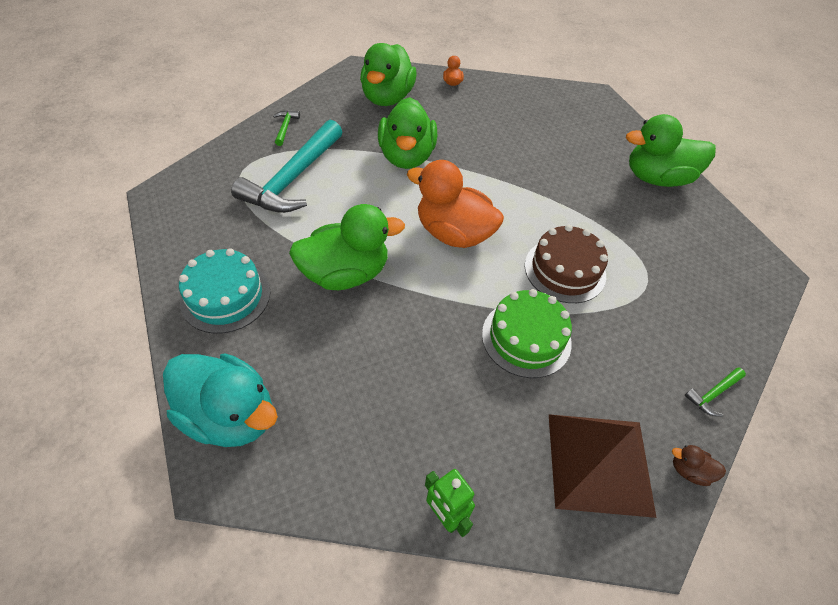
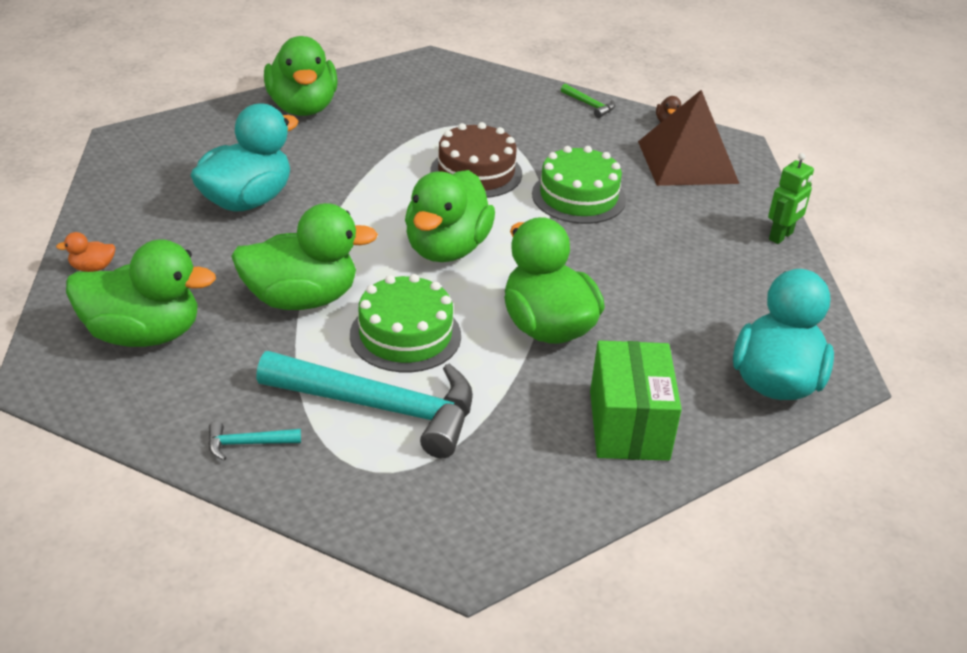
camera: 100 degrees left, 15 degrees down
(225, 296) = (629, 425): turquoise cake -> green box
(285, 127) = (247, 444): green hammer -> turquoise hammer
(358, 198) = (405, 335): none -> green cake
(453, 233) = (446, 249): orange duck -> green duck
(521, 142) = (247, 200): none -> turquoise duck

